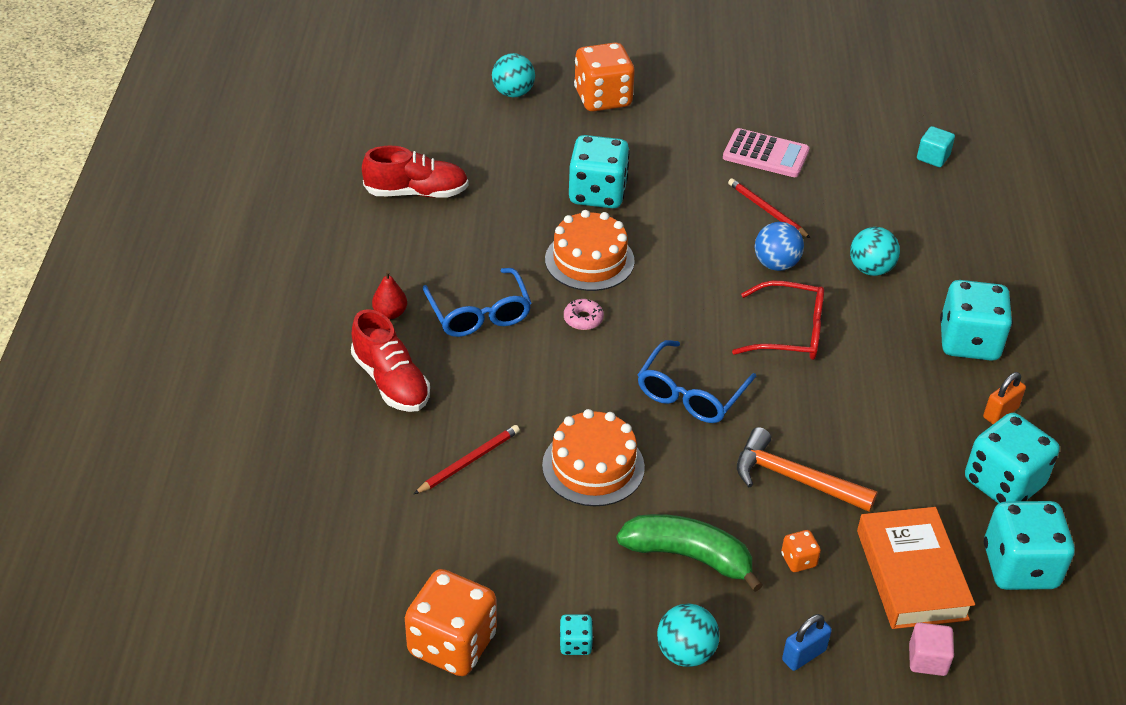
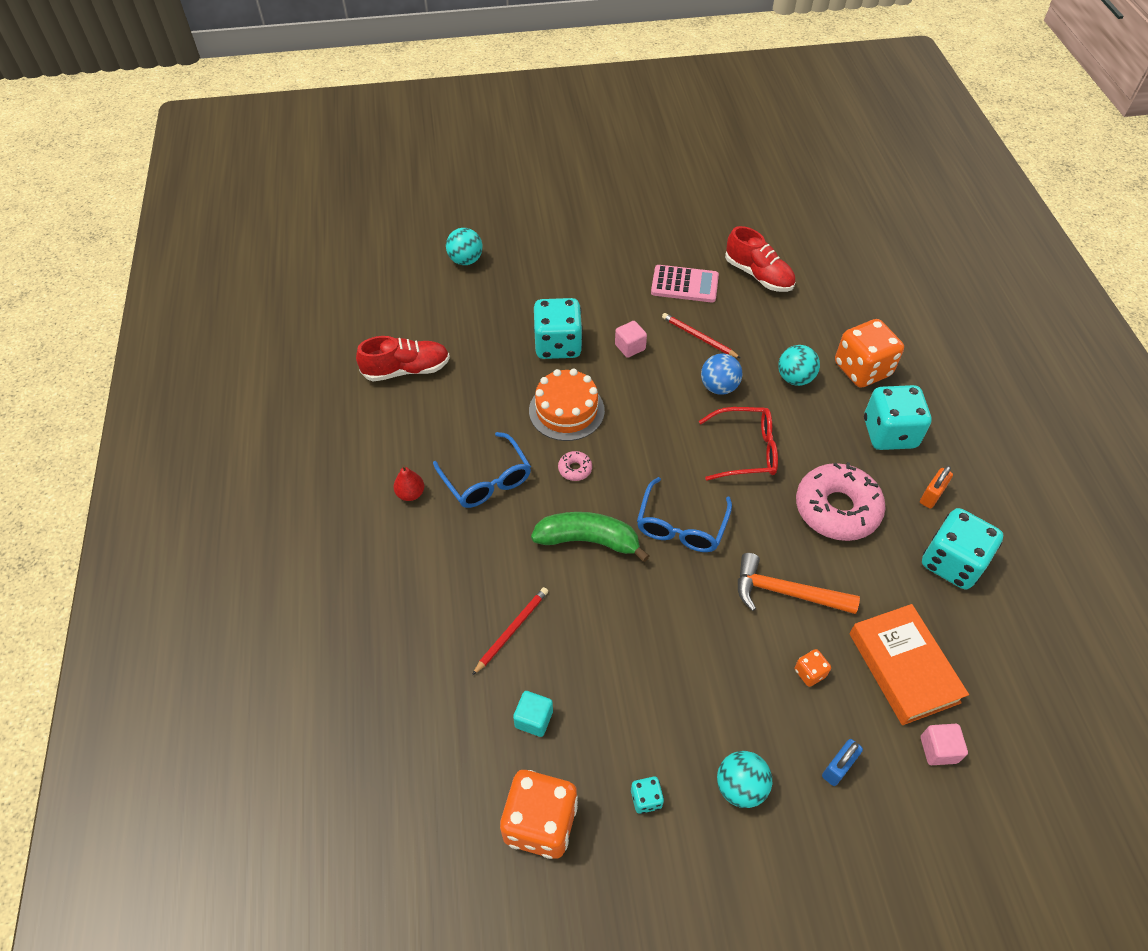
camera: 10 degrees left, 10 degrees up
(391, 381) = (426, 562): red shoe -> red shoe (758, 275)
(593, 466) = (618, 614): orange cake -> none
(603, 98) = (540, 253): orange dice -> orange dice (862, 369)
(681, 208) = (630, 347): none -> pink cube
(689, 556) = (719, 688): green banana -> green banana (588, 540)
(881, 407) = (837, 509): none -> pink donut
(933, 157) = (816, 265): turquoise cube -> turquoise cube (534, 719)
(1019, 567) = (986, 641): turquoise dice -> none

